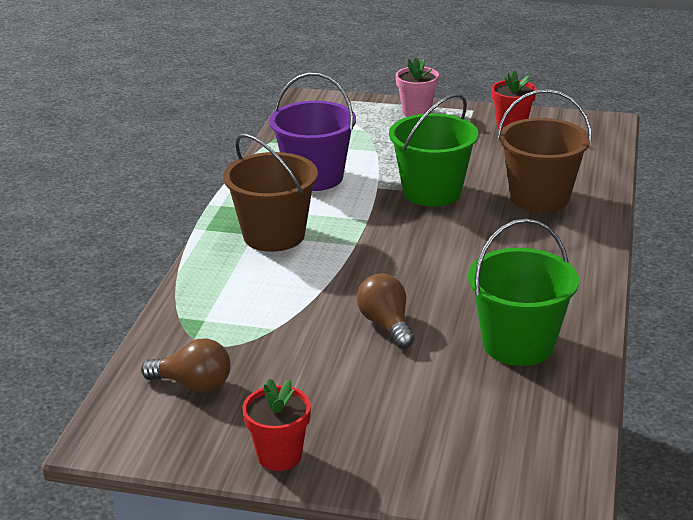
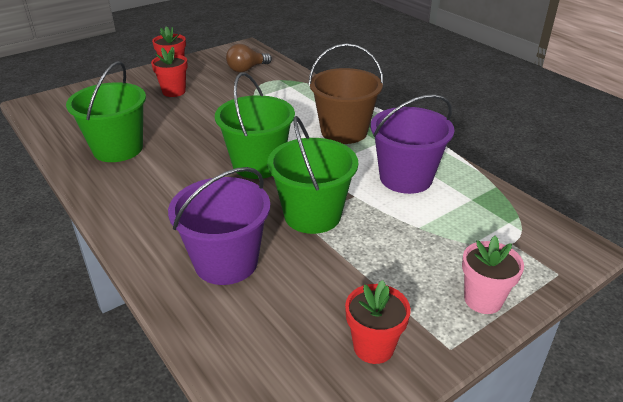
camera: 130 degrees right, 5 degrees up
(346, 401) = (174, 91): none -> red flower pot
(386, 324) = (203, 124): brown light bulb -> none
(406, 249) = (258, 164): none -> green bucket
(539, 197) = (226, 262): brown bucket -> purple bucket

